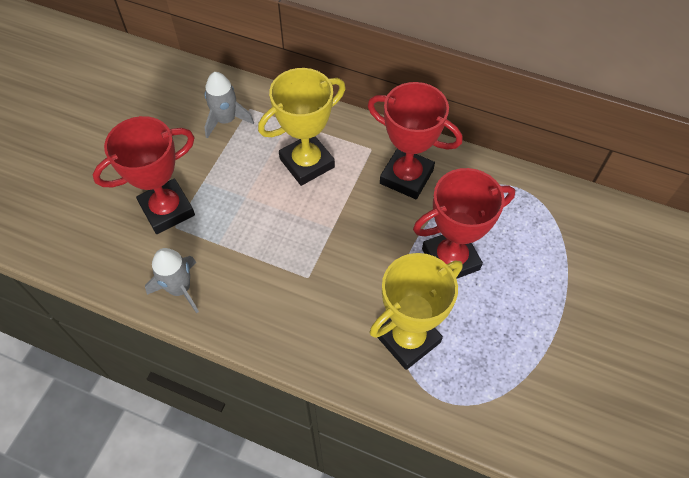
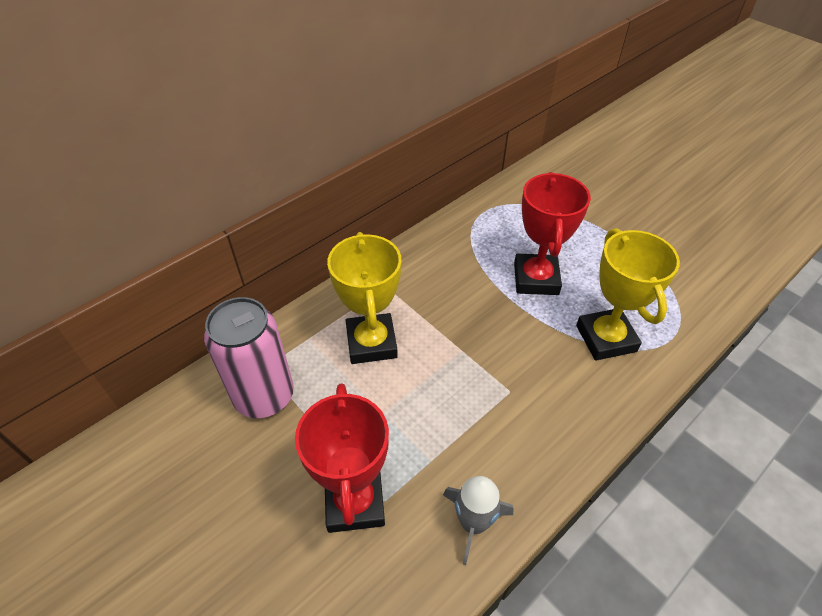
camera: 65 degrees left, 10 degrees down
(226, 120) = (264, 396): grey rocket -> pink can
(406, 177) = (433, 274): red trophy -> none

